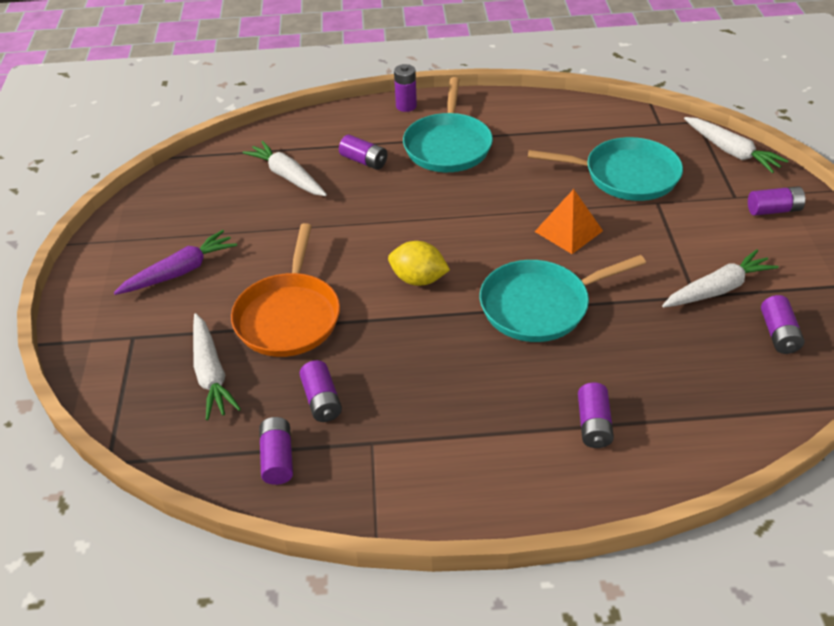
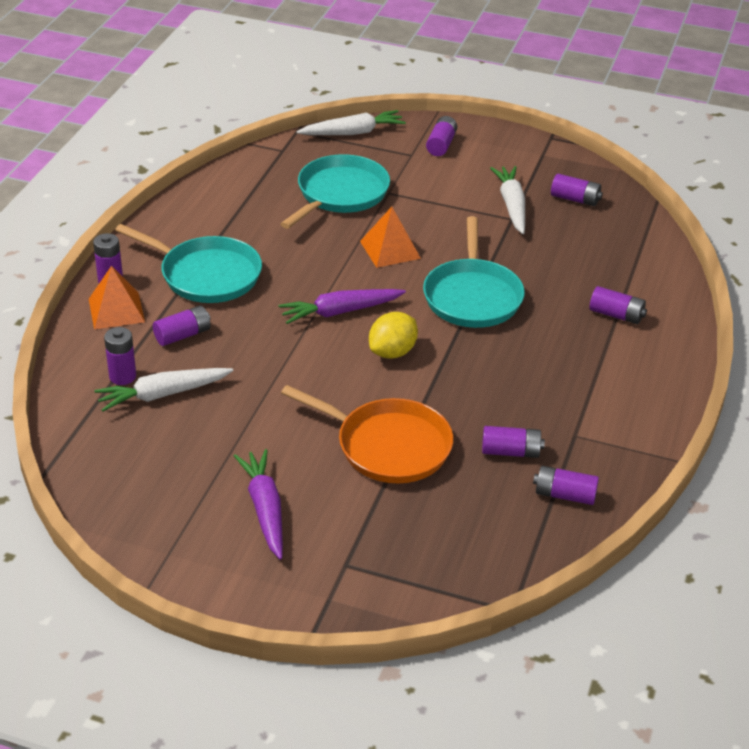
camera: 70 degrees left, 5 degrees down
(211, 374) = (435, 516): white carrot -> none
(297, 151) = (122, 376): none -> purple battery
(372, 121) = (116, 310): none -> orange pyramid
(453, 230) = (340, 312): none -> purple carrot

